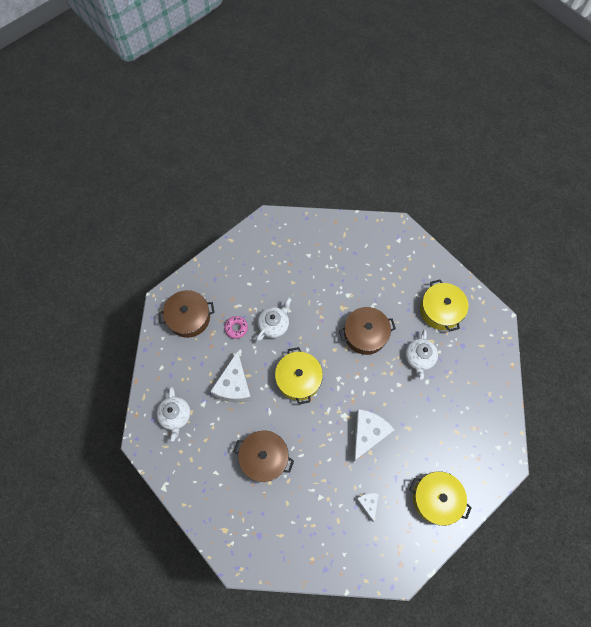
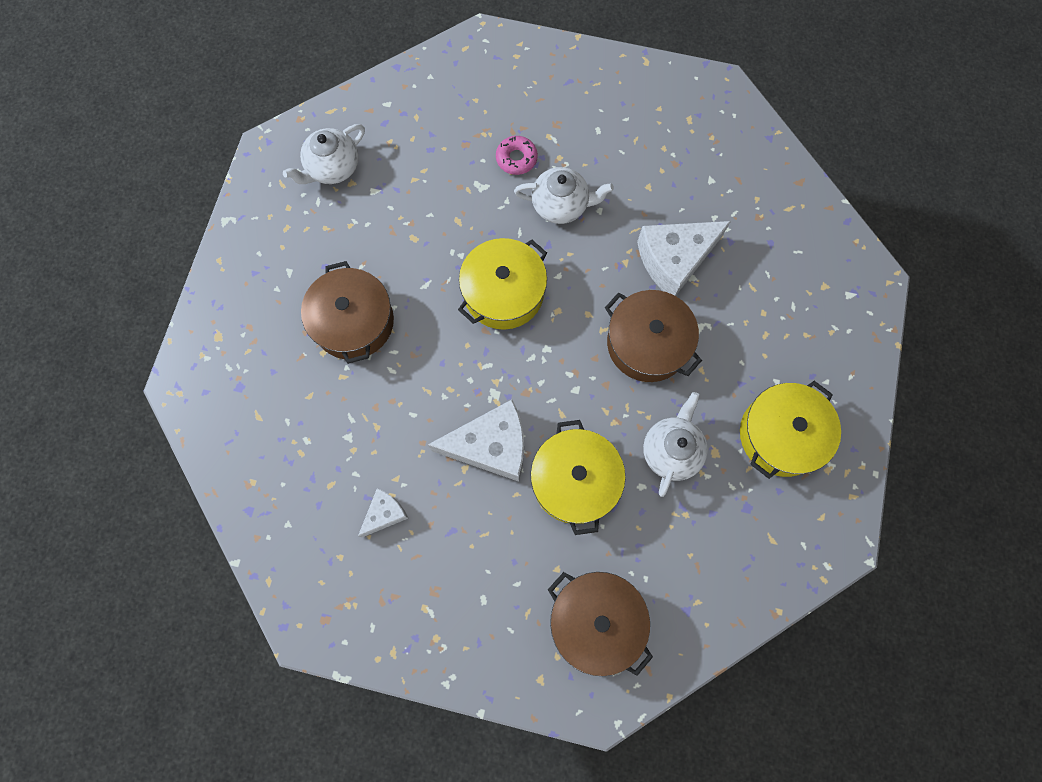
camera: 55 degrees right, 5 degrees up
(189, 317) = (484, 88): brown pot -> brown pot (596, 621)
(234, 385) = (430, 212): white cheese -> white cheese (674, 260)
(419, 358) = (671, 450): white teapot -> white teapot turned 135 degrees clockwise
(436, 498) = (461, 615): yellow pot -> yellow pot (575, 480)

